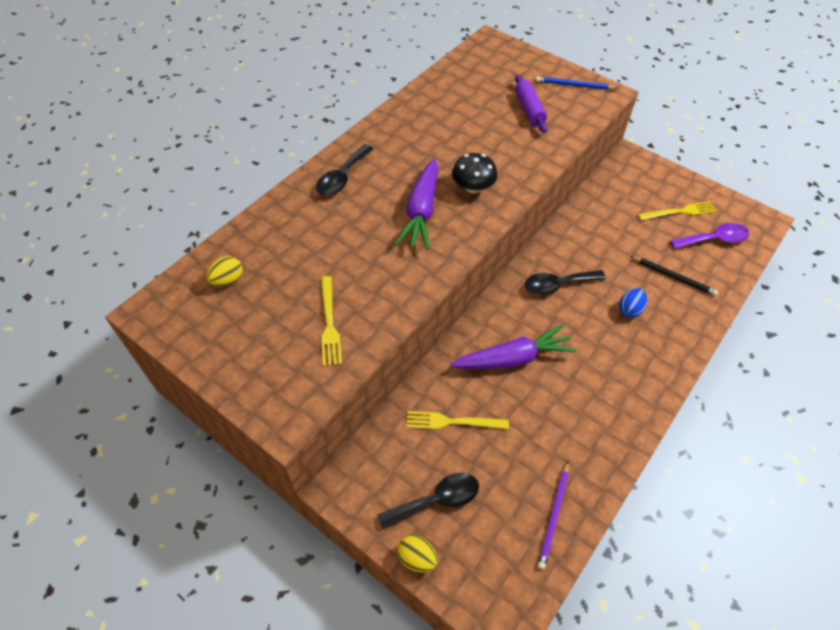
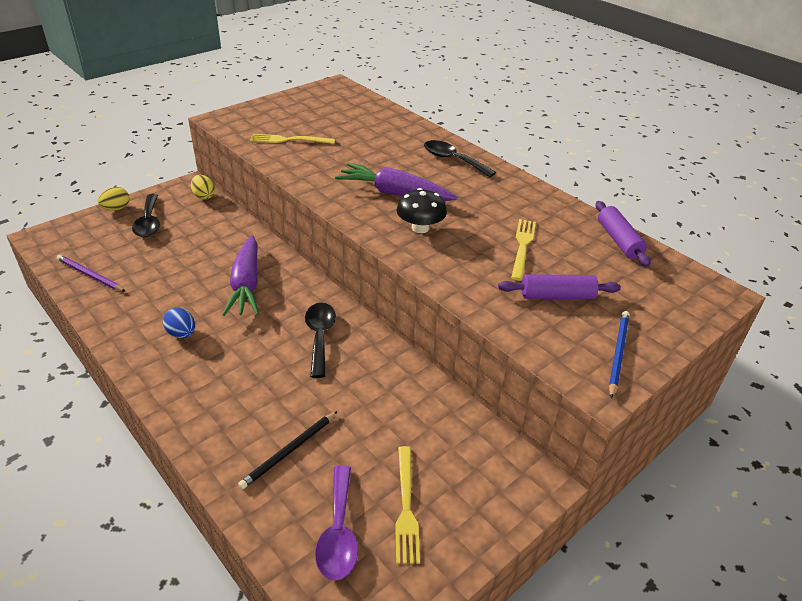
camera: 100 degrees right, 15 degrees down
(228, 280) = (351, 108): yellow egg -> yellow egg (204, 196)
(445, 79) = (618, 240): none -> purple rolling pin
(453, 422) = (206, 240): yellow fork -> yellow fork (522, 247)
(630, 309) = (260, 388): blue egg -> blue egg (182, 334)

